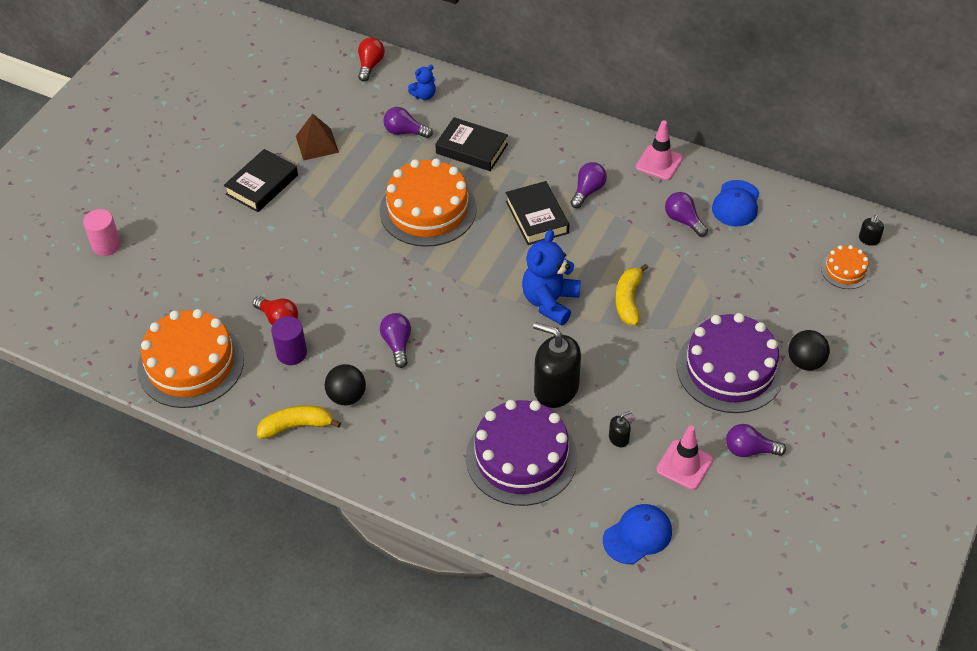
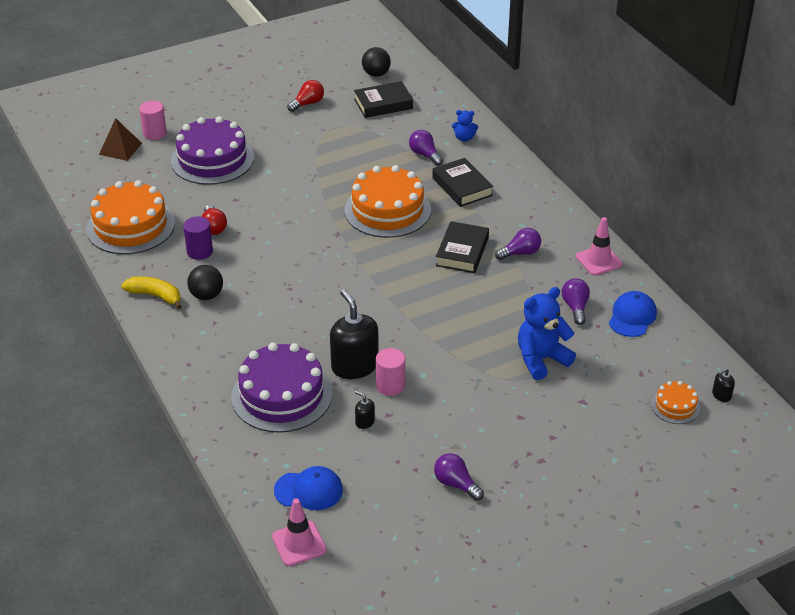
camera: 35 degrees right, 10 degrees down
(262, 185) = (291, 143): black book -> black book (383, 104)
(317, 144) = (354, 135): brown pyramid -> brown pyramid (120, 148)
(370, 65) = (446, 103): red light bulb -> red light bulb (307, 103)
(397, 344) = (274, 282): purple light bulb -> none
(550, 302) = (411, 310): blue teddy bear -> blue teddy bear (541, 359)
(606, 389) = (390, 386): none -> pink cylinder
(619, 438) = (365, 422): black soap dispenser -> black soap dispenser turned 150 degrees counterclockwise
(628, 300) = (472, 338): yellow banana -> none
(684, 465) = (394, 466): pink traffic cone -> pink traffic cone (299, 543)
(730, 369) = (501, 423): purple cake -> purple cake (212, 159)
(736, 204) = (632, 317): blue cap -> blue cap turned 150 degrees clockwise
(805, 362) = (569, 450): black ball -> black ball (376, 74)

